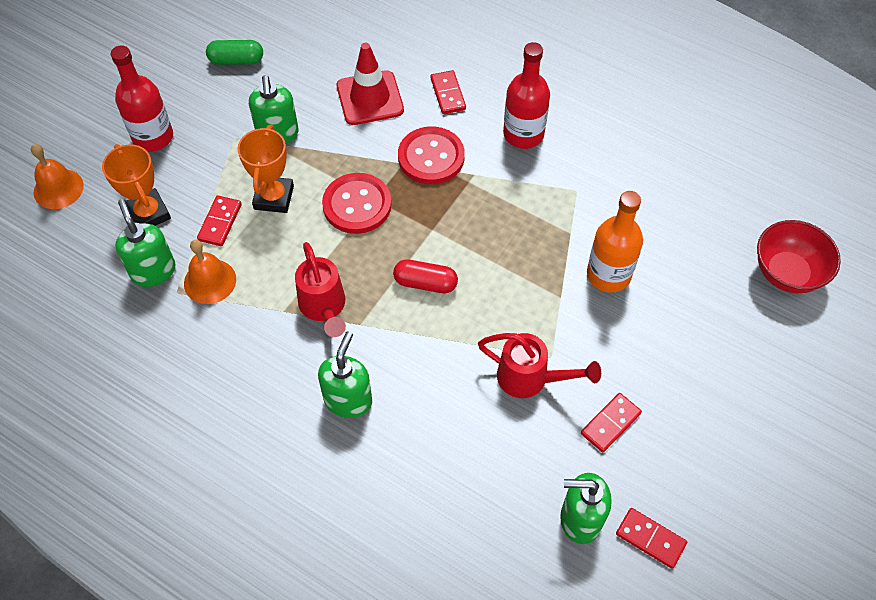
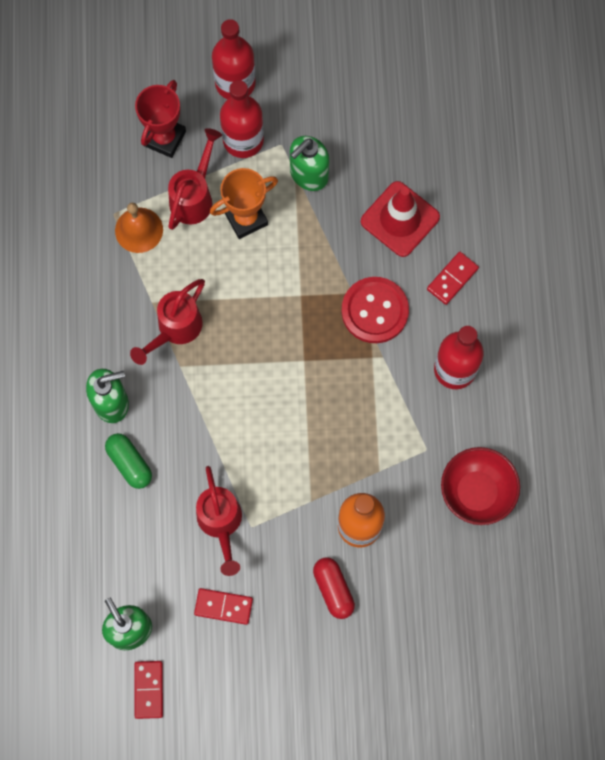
camera: 55 degrees right, 15 degrees up
(58, 189) = (138, 55): orange bell -> none
(148, 213) = (164, 138): orange trophy -> red trophy
(153, 271) = (118, 182): green soap dispenser -> none
(206, 160) = (243, 140): none -> red bottle
(220, 222) = (194, 196): red domino -> red watering can
(236, 60) = (359, 84): green capsule -> green capsule (130, 463)
(357, 205) = (285, 286): red button -> none
(425, 283) = (250, 389): red capsule -> red capsule (333, 589)
(787, 273) = (465, 670): red bowl -> red bowl (476, 492)

